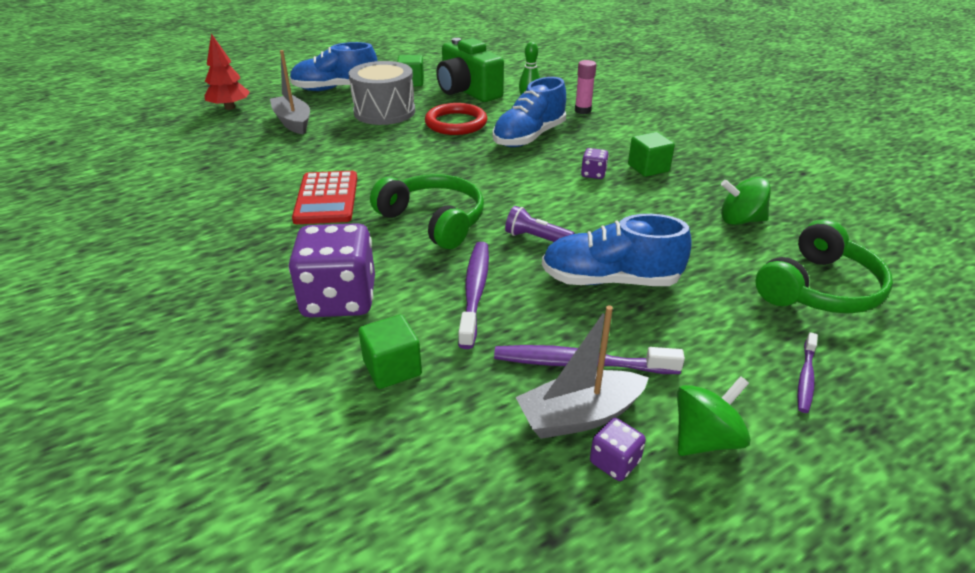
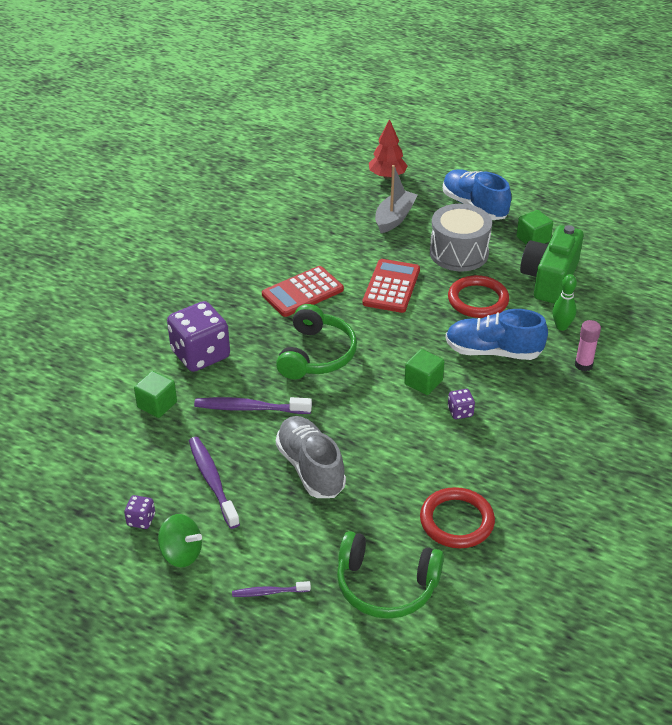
camera: 60 degrees right, 5 degrees up
(385, 152) = (391, 286): none -> red calculator
(475, 291) = (250, 408): purple toothbrush -> purple toothbrush turned 150 degrees counterclockwise
(536, 238) = (335, 413): purple flashlight -> none
(579, 416) = (167, 495): grey boat -> none
(610, 280) = (310, 468): blue shoe -> grey shoe
(648, 168) = (502, 442): green cube -> green cube (423, 382)
(740, 220) = (456, 521): green spinning top -> red ring

